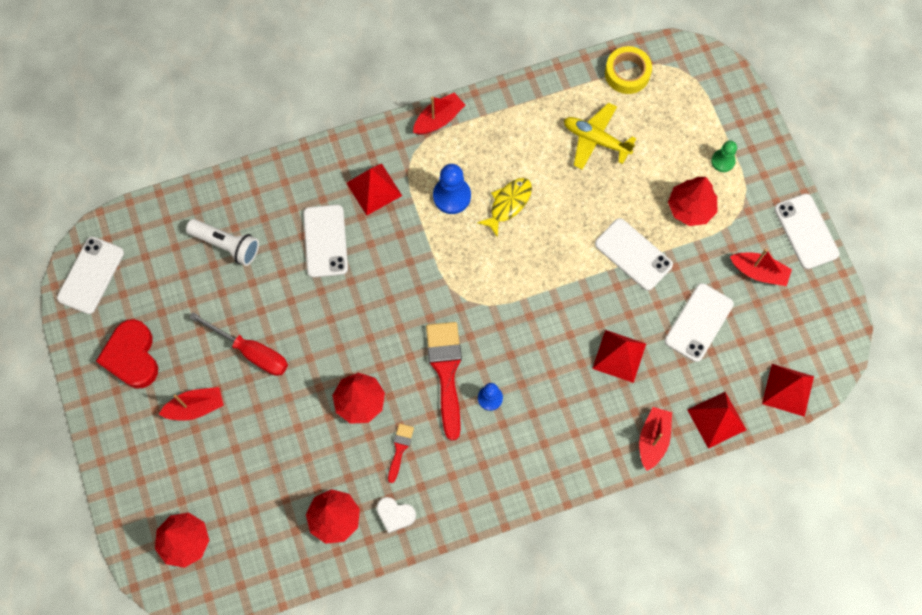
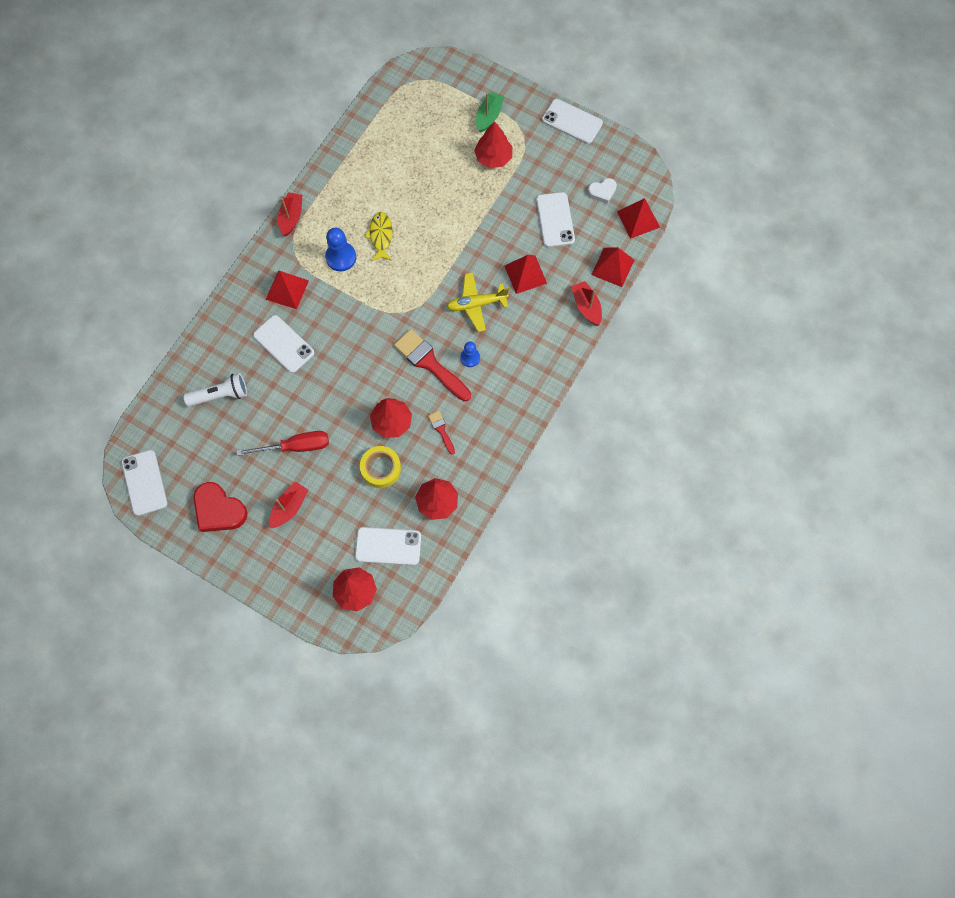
camera: 40 degrees left, 0 degrees up
(395, 515) = (472, 470): white heart -> white heart (602, 192)
(596, 140) = (401, 159): yellow plane -> yellow plane (476, 304)
(627, 73) = (386, 105): yellow tape -> yellow tape (381, 468)
(633, 254) = (483, 209): white phone -> white phone (388, 546)
(723, 161) = (489, 116): green pawn -> green boat
(759, 272) = (565, 165): red boat -> none

